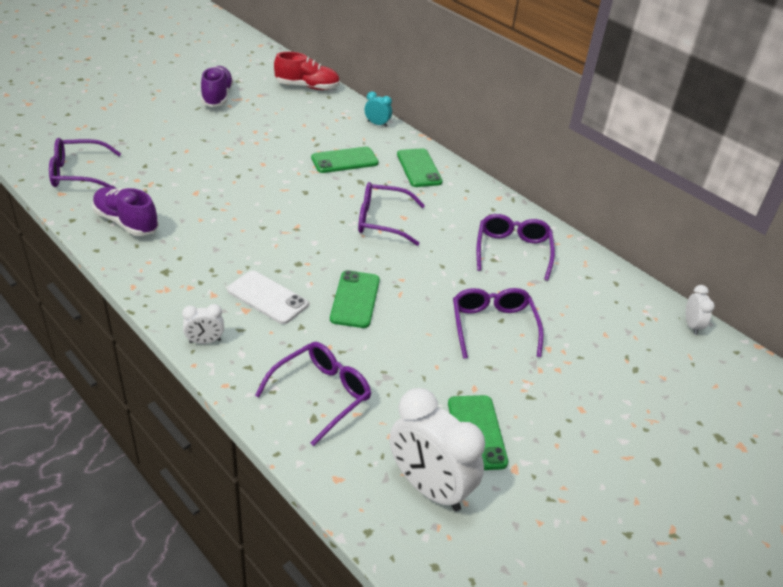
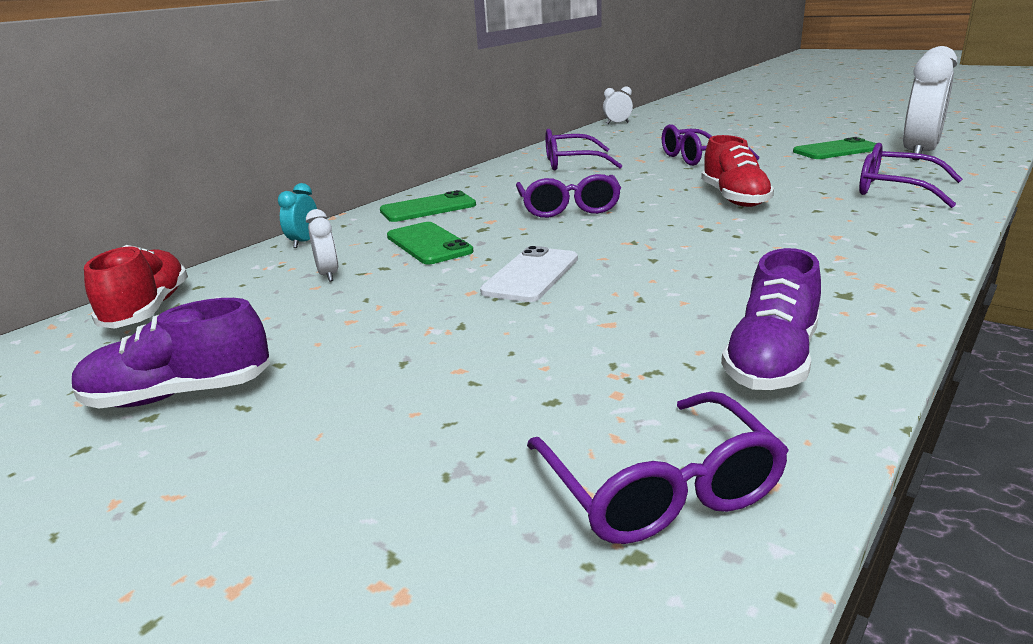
camera: 95 degrees left, 15 degrees down
(205, 341) = (926, 243): white clock -> white clock (328, 275)
(267, 297) = (796, 231): white phone -> white phone (531, 275)
(355, 299) = (734, 198): green phone -> red shoe

